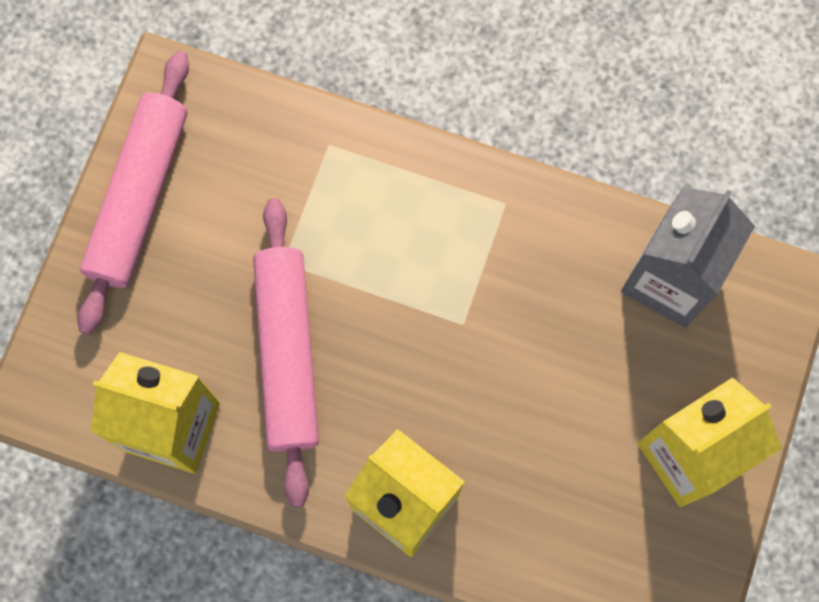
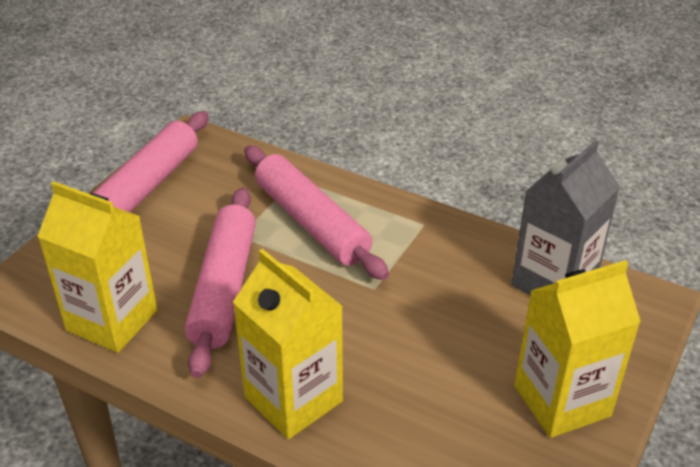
camera: 10 degrees right, 35 degrees down
(367, 224) = (312, 222): none -> pink rolling pin

